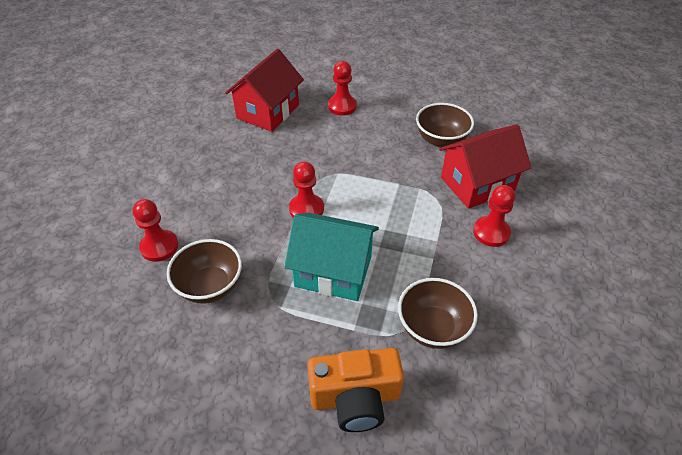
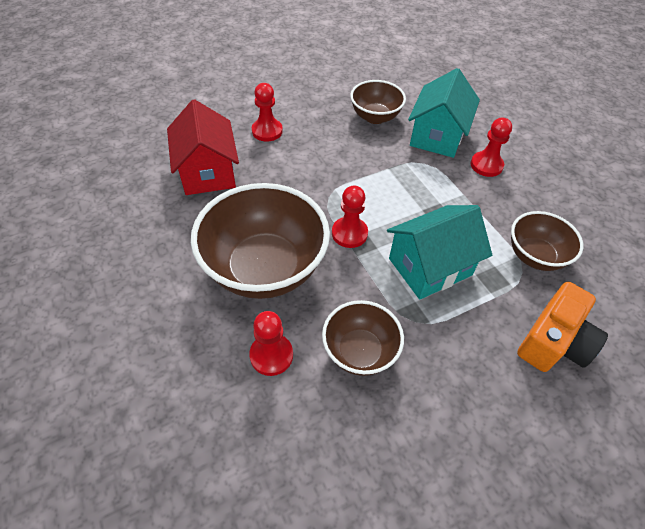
camera: 45 degrees left, 5 degrees up
(223, 193) = (265, 268): none -> brown bowl
(477, 184) = (437, 136): red house -> turquoise house

